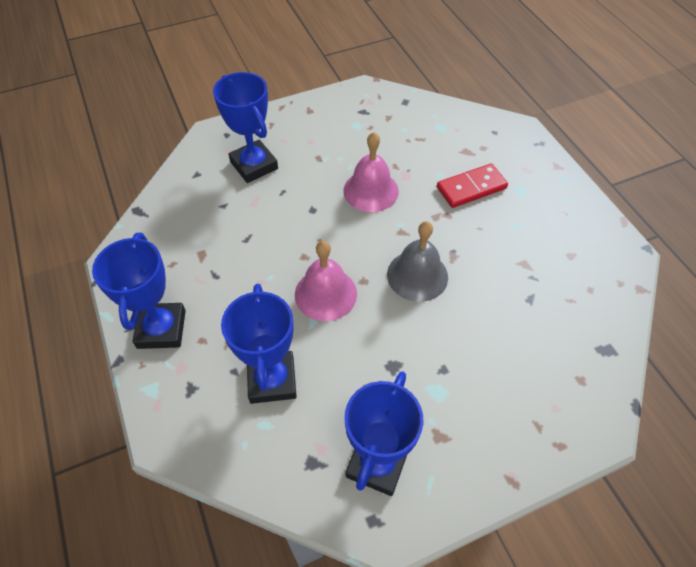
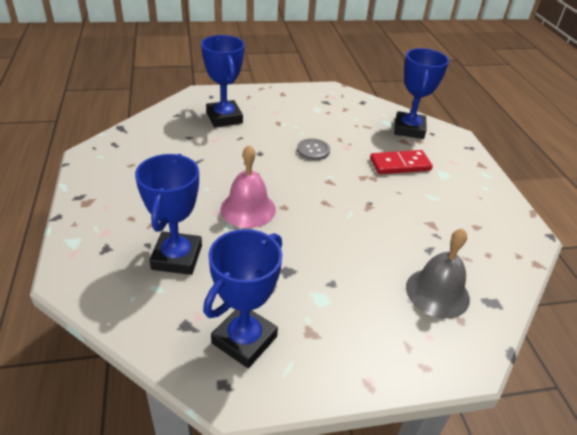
camera: 10 degrees right, 15 degrees down
(161, 329) = (102, 204): blue trophy -> blue trophy (409, 129)
(371, 190) = (313, 150): pink bell -> grey button
(417, 275) = (332, 212): grey bell -> grey bell (437, 292)

